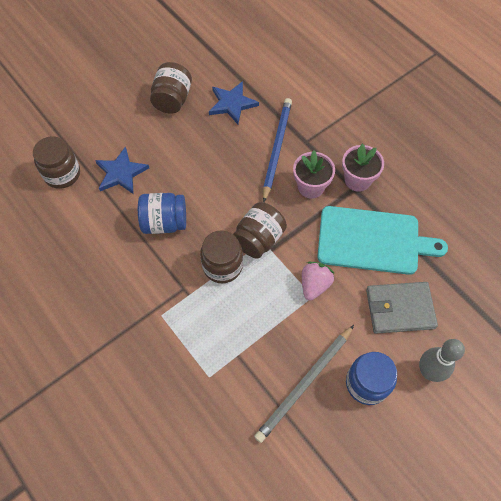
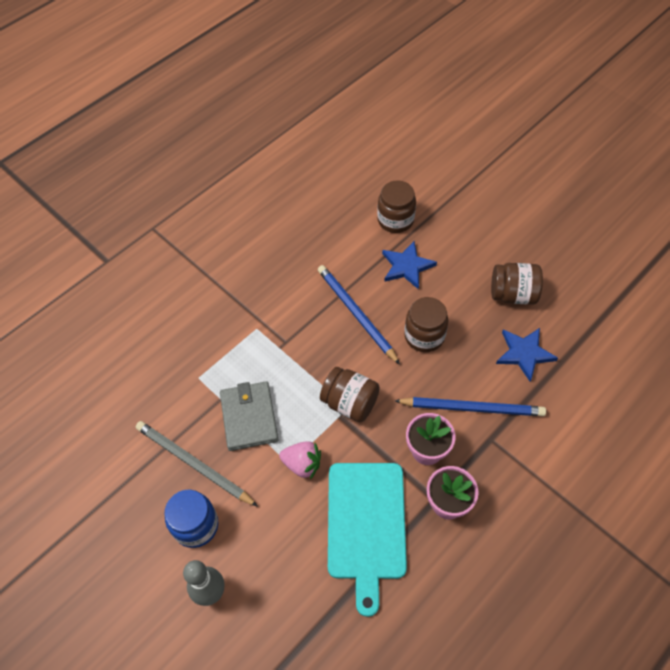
camera: 85 degrees right, 5 degrees down
(164, 222) = (356, 314): blue jar -> blue pencil
(222, 266) = (314, 373): brown jar -> brown jar (424, 336)
(399, 309) = (282, 558): grey wallet -> grey wallet (249, 417)

